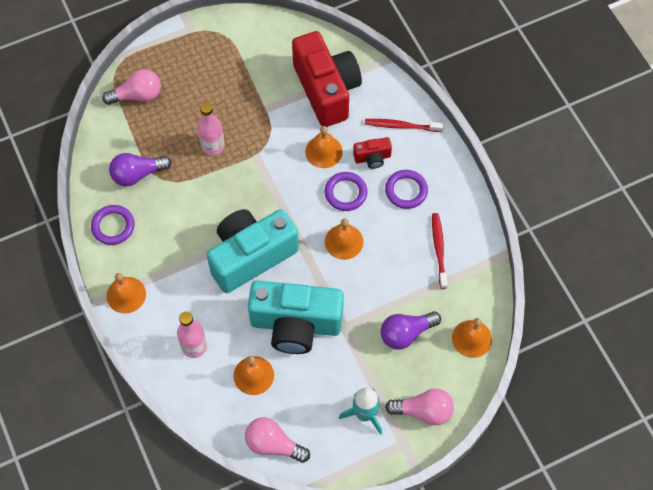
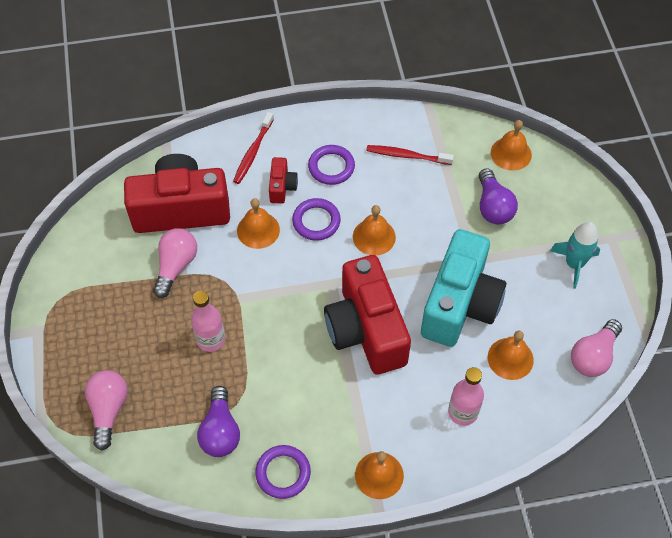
camera: 75 degrees left, 5 degrees down
(251, 256) = (366, 330): turquoise camera -> red camera
(423, 411) = (580, 212): pink light bulb -> pink light bulb (176, 266)

